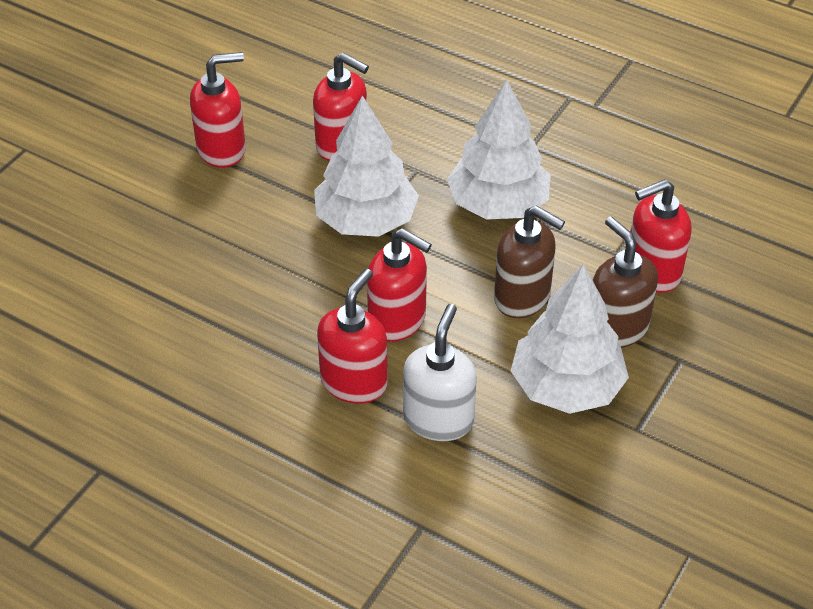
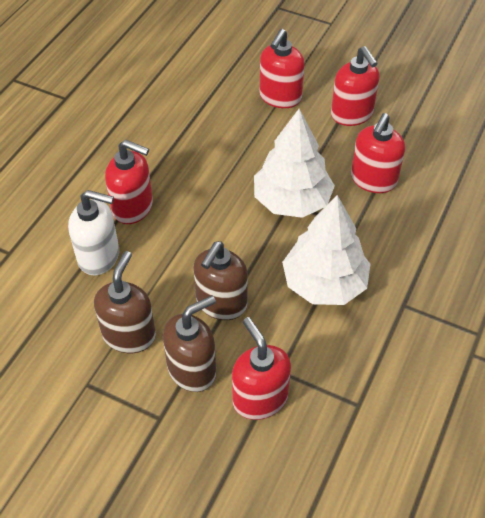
camera: 85 degrees right, 5 degrees up
(397, 320) = (192, 227): red soap dispenser -> red soap dispenser (280, 97)
(566, 387) = (129, 335): white tree -> brown soap dispenser

